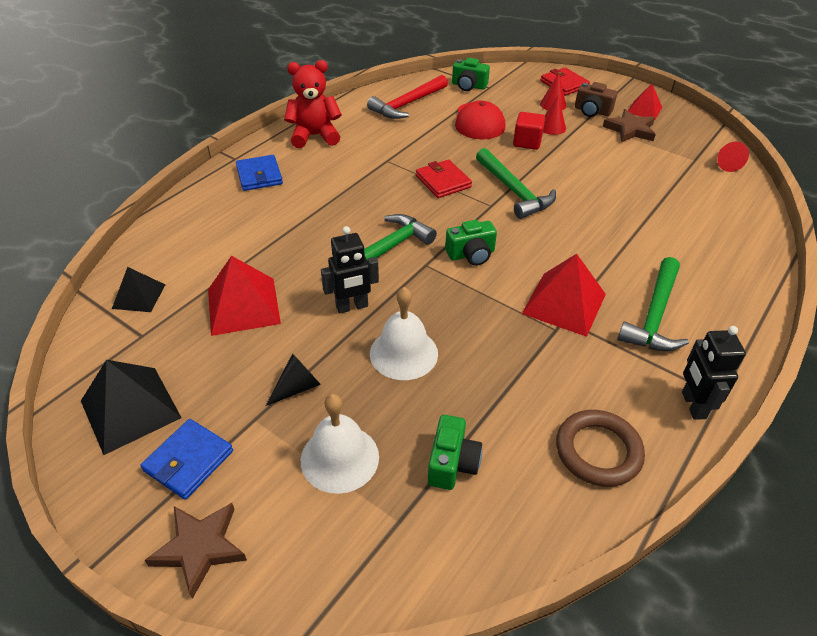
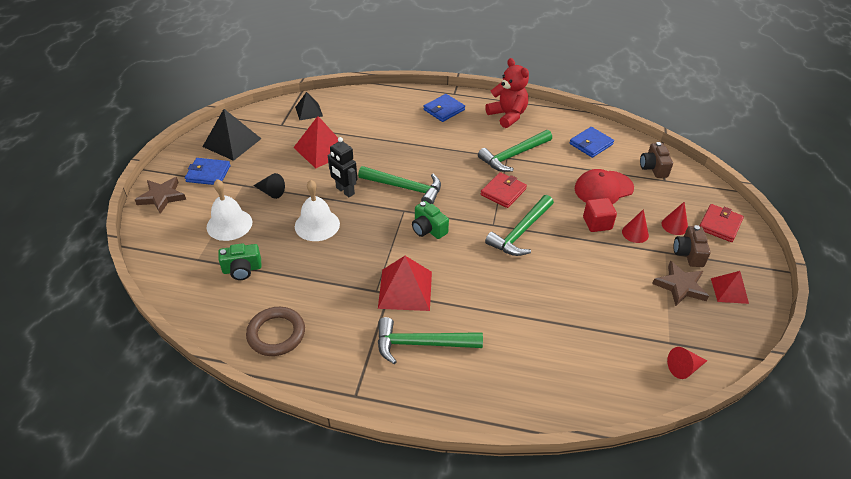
camera: 65 degrees right, 0 degrees up
(387, 155) = (513, 156): none -> green hammer
(407, 104) = (591, 144): red hammer -> blue wallet
(468, 86) = (653, 168): green camera -> brown camera
(693, 405) = (338, 379): black robot -> none

